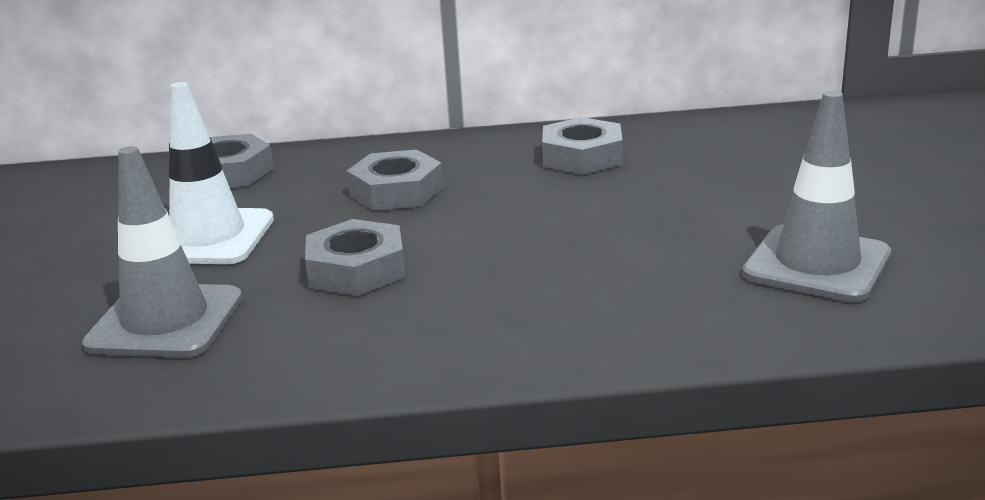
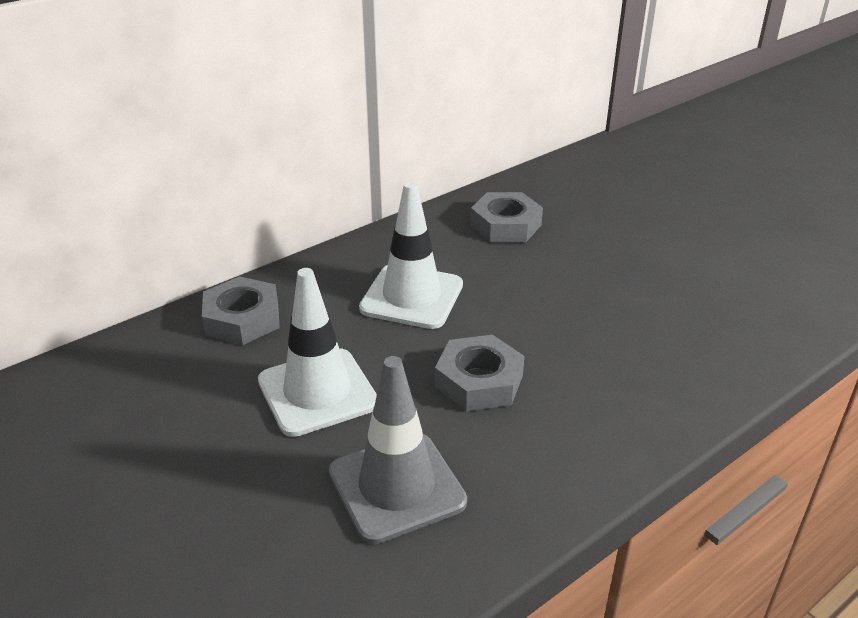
camera: 35 degrees left, 10 degrees up
(396, 191) = (412, 297): grey nut -> white traffic cone
(817, 264) = (752, 276): grey traffic cone -> none

